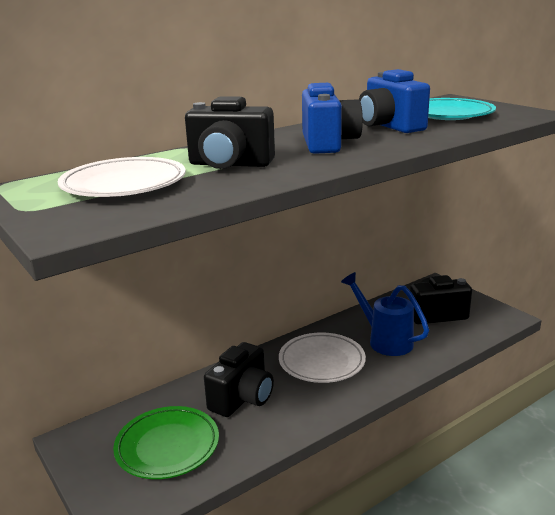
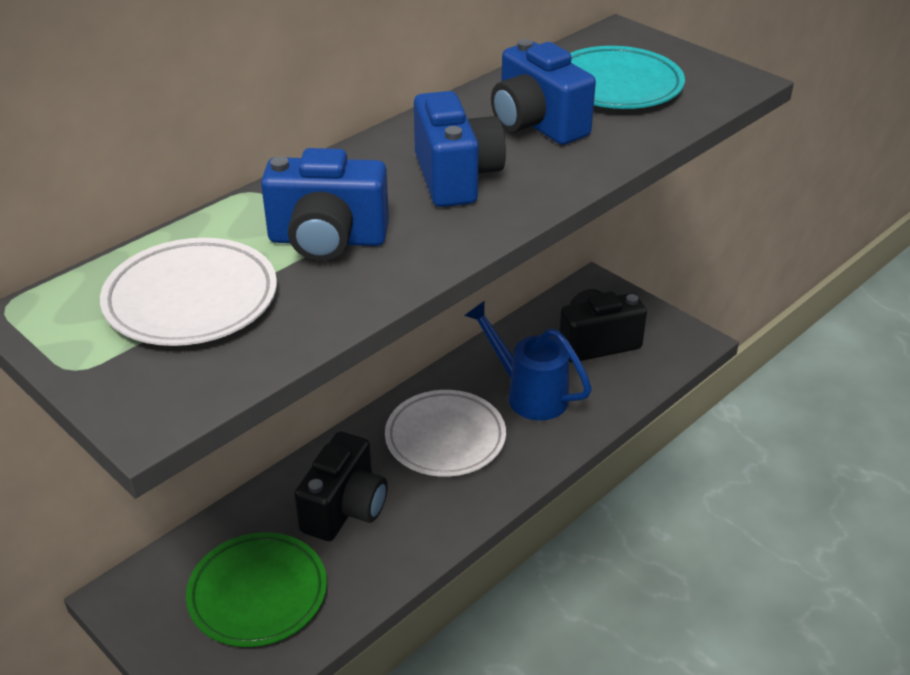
camera: 10 degrees left, 15 degrees up
(230, 164) = (327, 240): black camera -> blue camera

